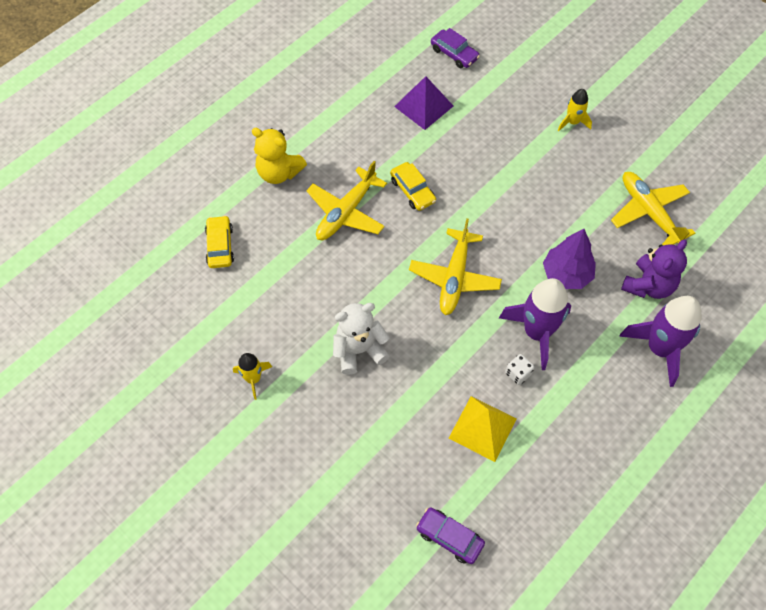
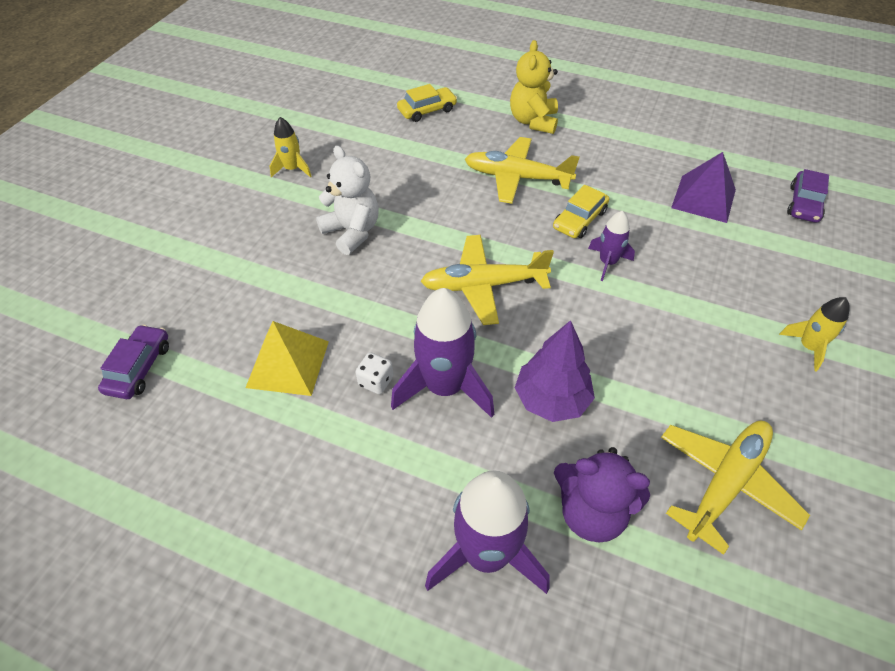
camera: 70 degrees right, 10 degrees down
(463, 193) = (607, 262): none -> purple rocket

